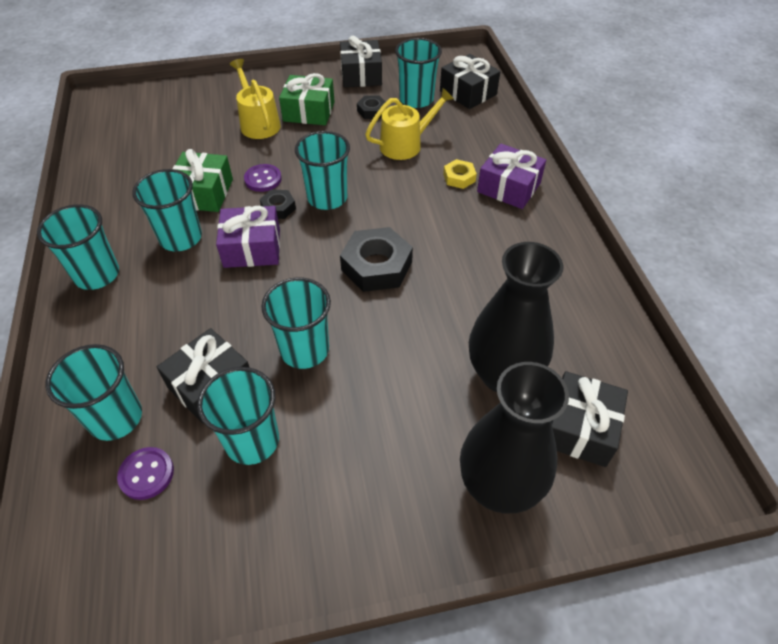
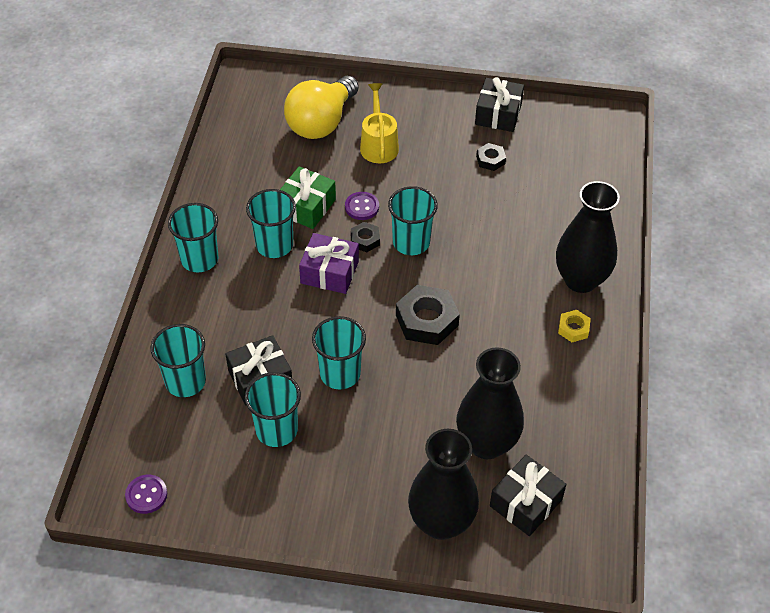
camera: 20 degrees right, 0 degrees up
(146, 474) = (196, 429): purple button -> purple button (146, 495)
(193, 118) = (321, 122): none -> yellow light bulb
(309, 111) = (430, 144): green gift -> none
(405, 145) = (506, 207): yellow watering can -> none
(416, 99) = (540, 158): turquoise cup -> none
(459, 177) = (539, 256): yellow nut -> yellow nut (573, 328)
(468, 92) = (595, 164): black gift -> none
(508, 187) = (580, 280): purple gift -> black vase

